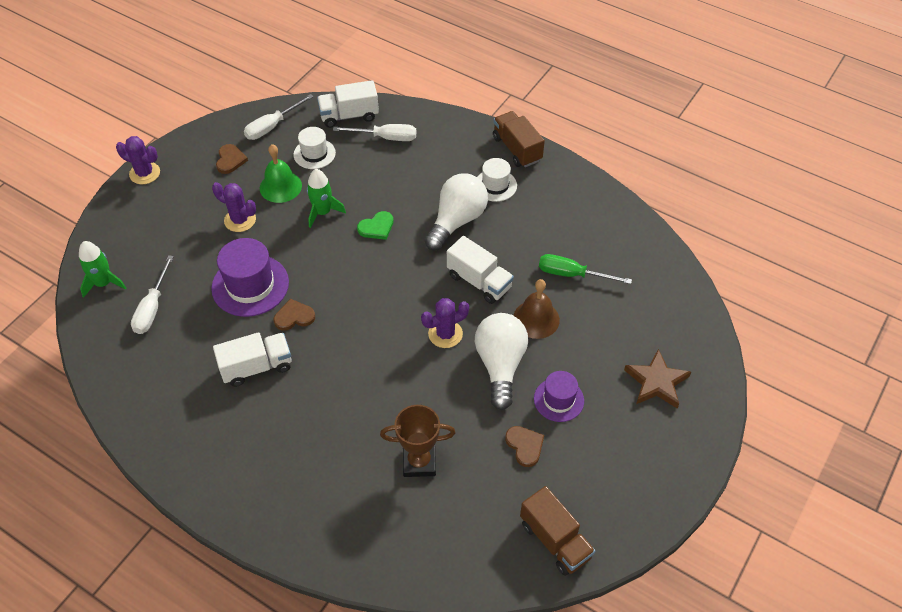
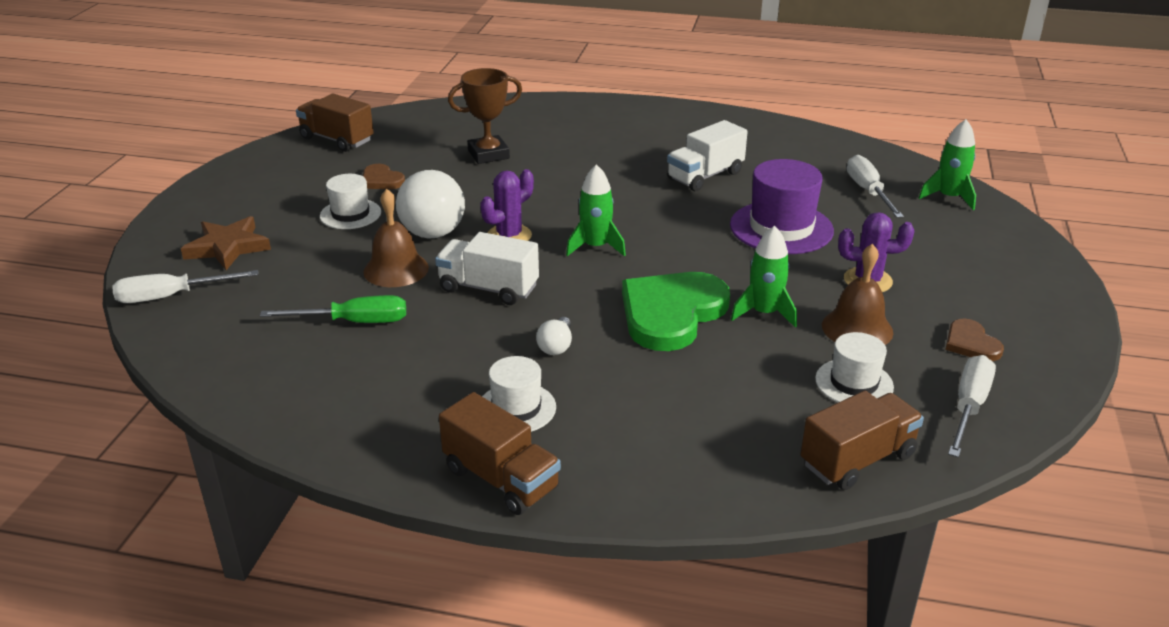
camera: 160 degrees right, 20 degrees down
(144, 173) = (1065, 300): purple cactus -> none
(280, 186) = (857, 328): green bell -> brown bell
(294, 317) = (702, 215): brown heart -> none
(349, 115) = (857, 460): white truck -> brown truck
(377, 227) = (671, 313): green heart -> green heart, size x2.09
(385, 137) = (758, 438): white screwdriver -> white screwdriver (171, 296)
(390, 303) = (595, 247): none -> green rocket
(457, 221) = (556, 346): white light bulb -> white light bulb, size x0.44
(558, 400) = (350, 214): purple hat -> white hat

